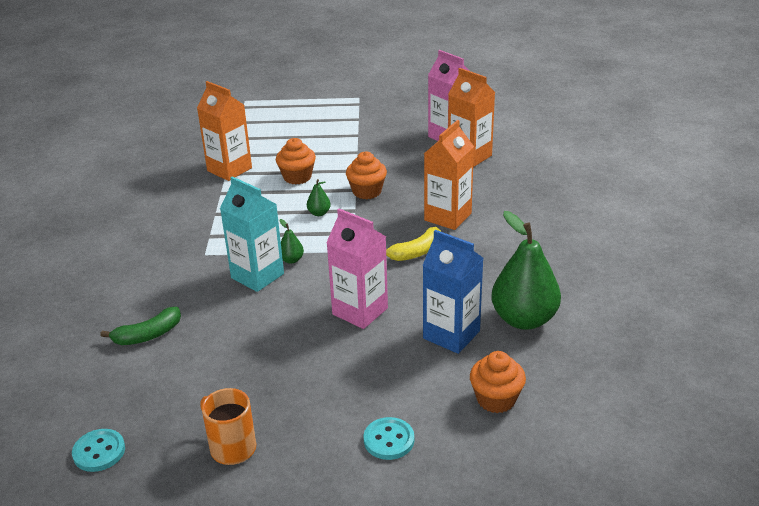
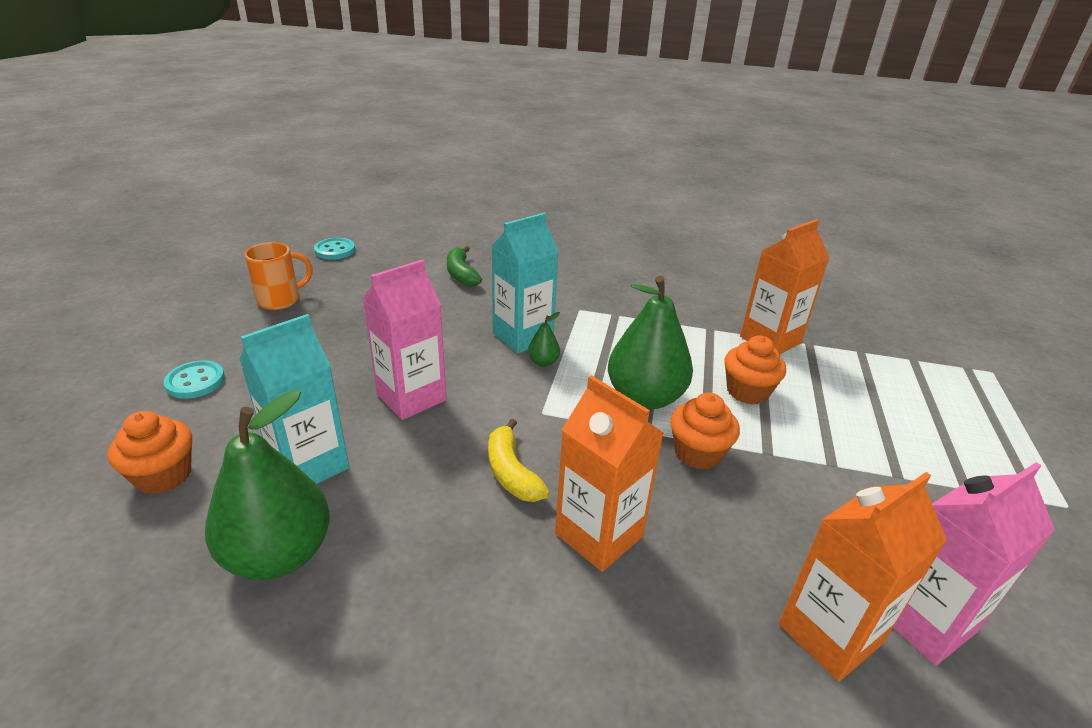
camera: 100 degrees right, 0 degrees up
(319, 213) = (645, 397): green pear -> green pear, size x2.39
(451, 335) = (309, 465): blue carton -> turquoise carton

